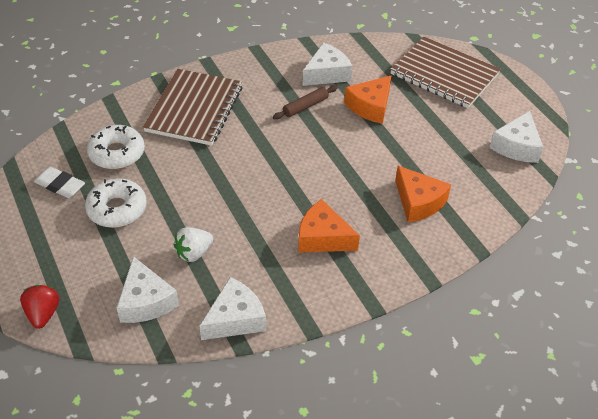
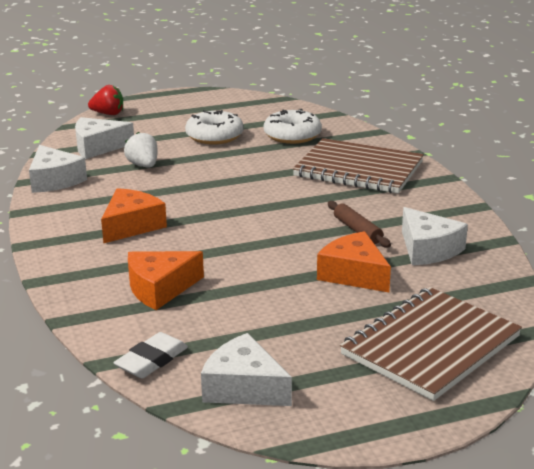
camera: 100 degrees right, 20 degrees down
(60, 185) = (254, 115): white eraser -> white eraser (151, 360)

